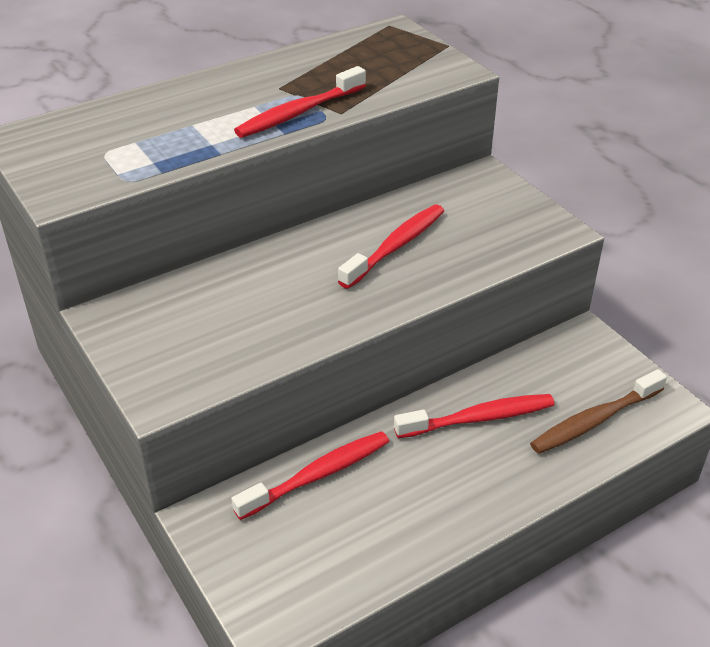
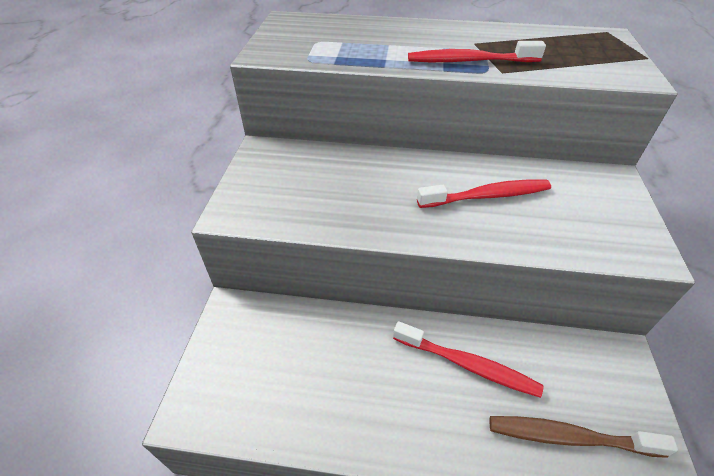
camera: 40 degrees right, 5 degrees up
(318, 475) = (318, 328): red toothbrush -> none

